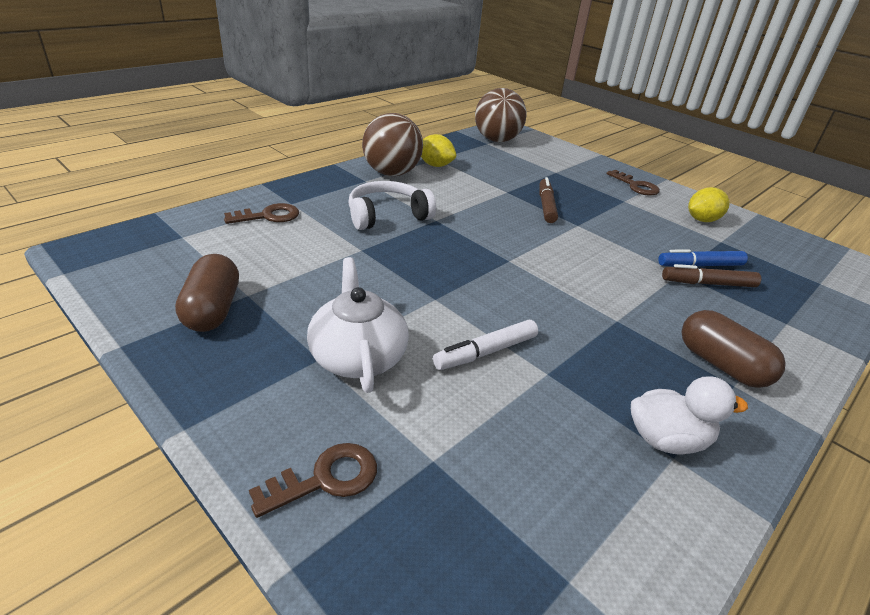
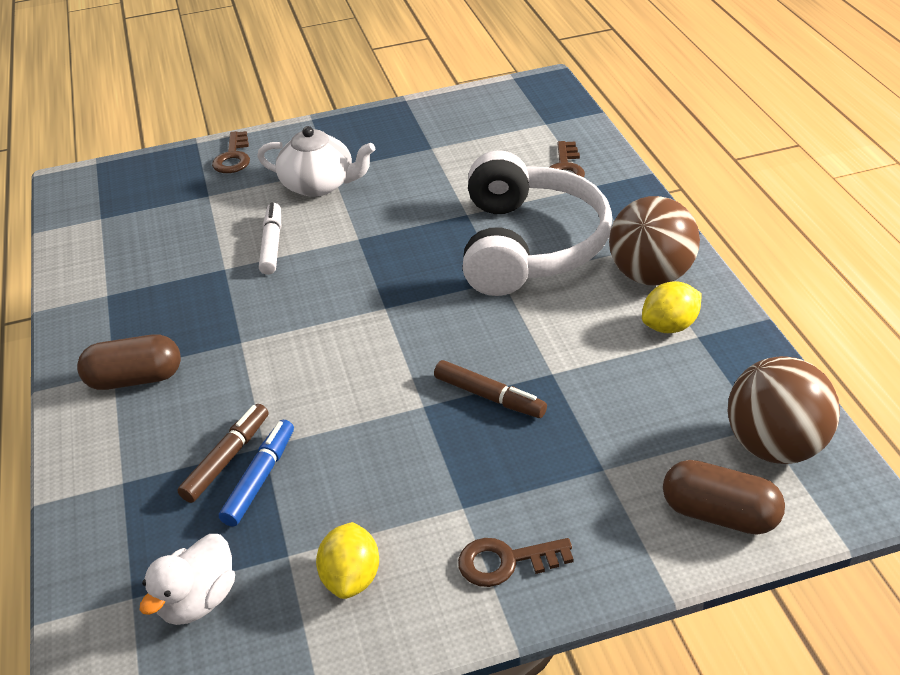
camera: 125 degrees right, 5 degrees up
(212, 310) = (421, 132): brown capsule -> brown capsule (719, 514)
(387, 216) = (529, 245): white headphones -> white headphones, size x1.70
(666, 439) = (119, 299): white duck -> white duck (198, 600)

